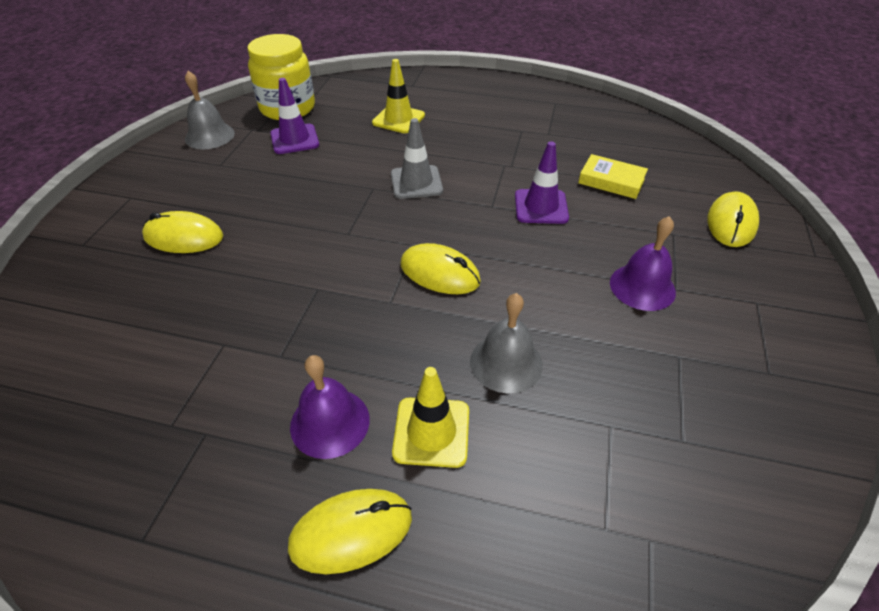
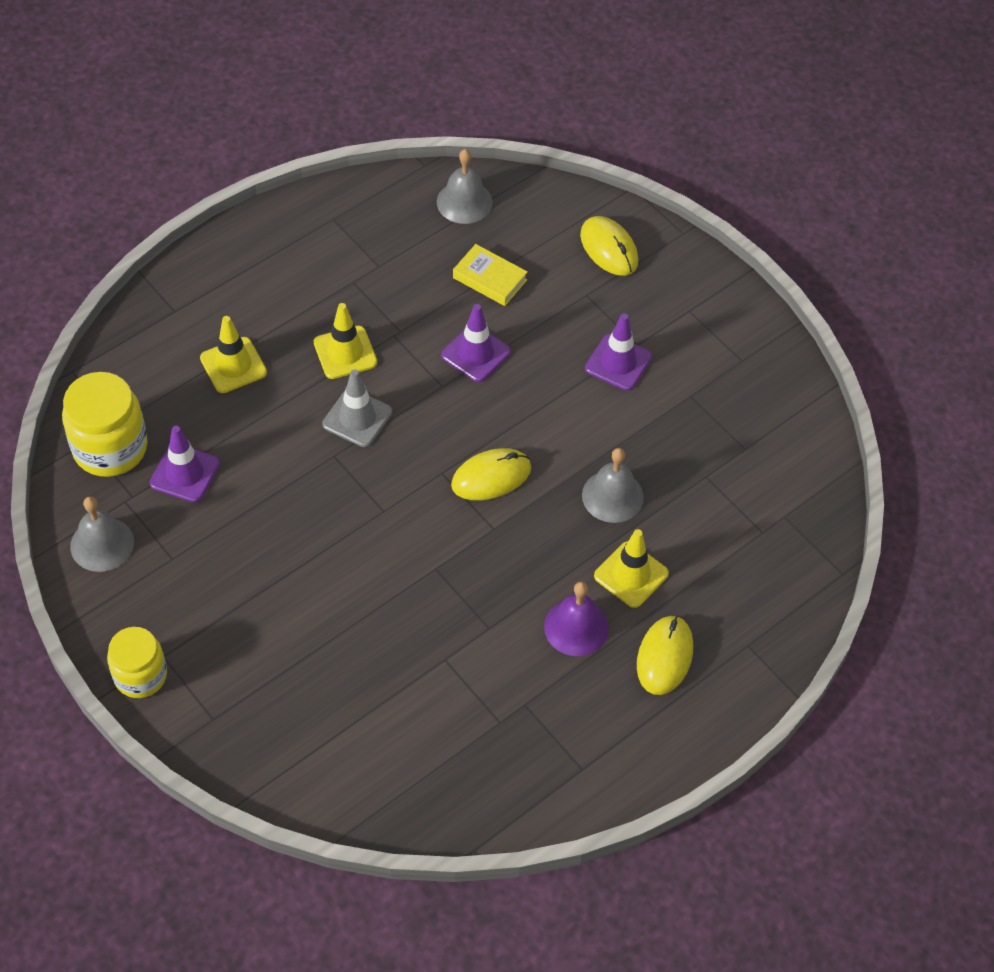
camera: 55 degrees left, 10 degrees up
(106, 196) = (140, 676): none -> yellow jar
(184, 237) = (275, 635): yellow mouse -> none
(463, 153) = (345, 353): none -> yellow traffic cone
(611, 181) = (490, 279): yellow book -> yellow book turned 60 degrees clockwise
(642, 287) = (618, 362): purple bell -> purple traffic cone
(651, 141) = (464, 202): none -> grey bell

